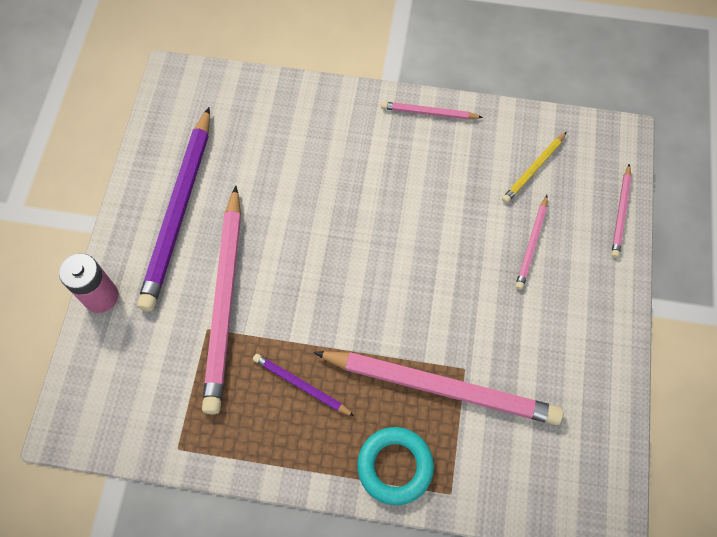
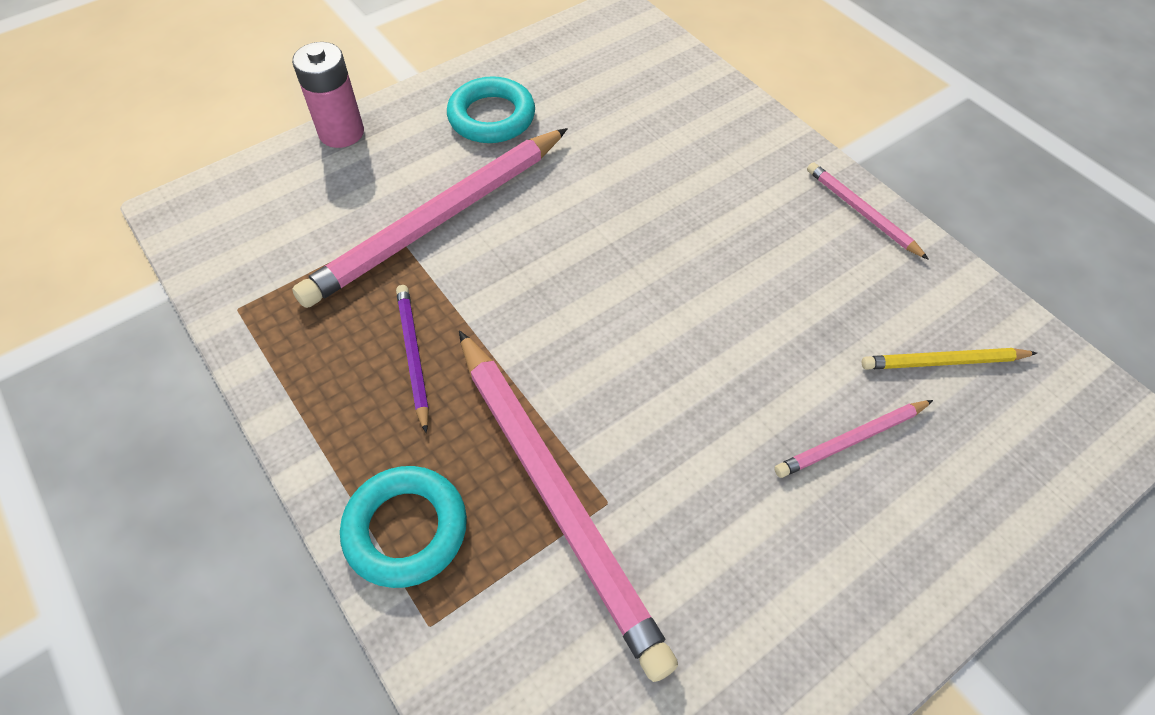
camera: 45 degrees right, 10 degrees down
(179, 211) = (491, 117): purple pencil -> turquoise ring
(620, 213) = (1029, 508): pink pencil -> none

